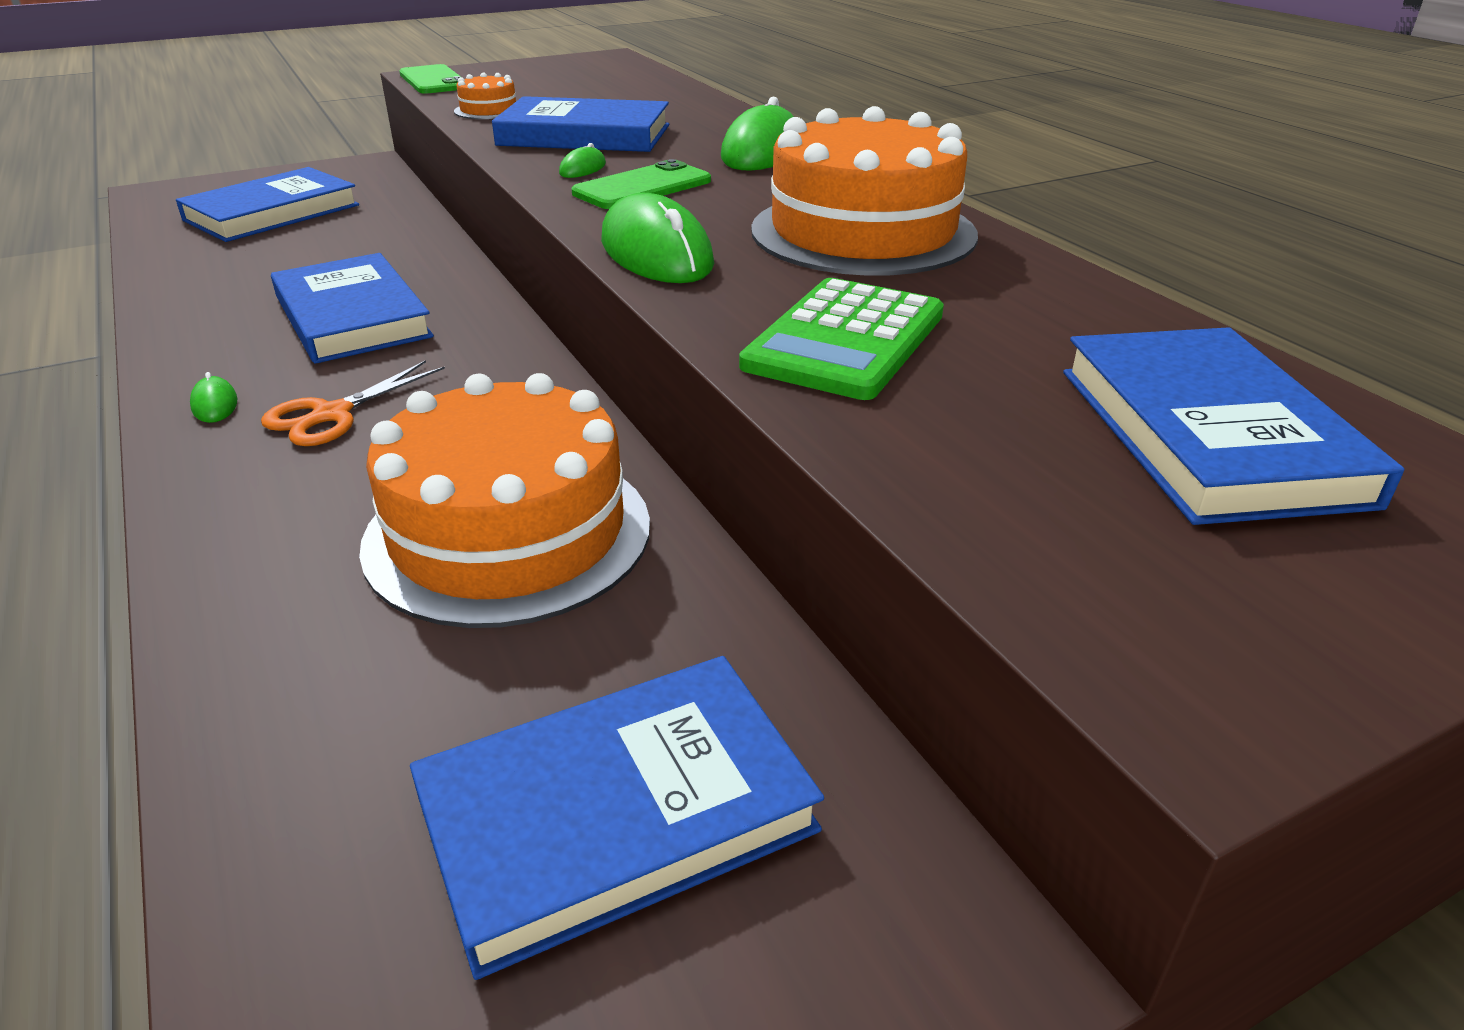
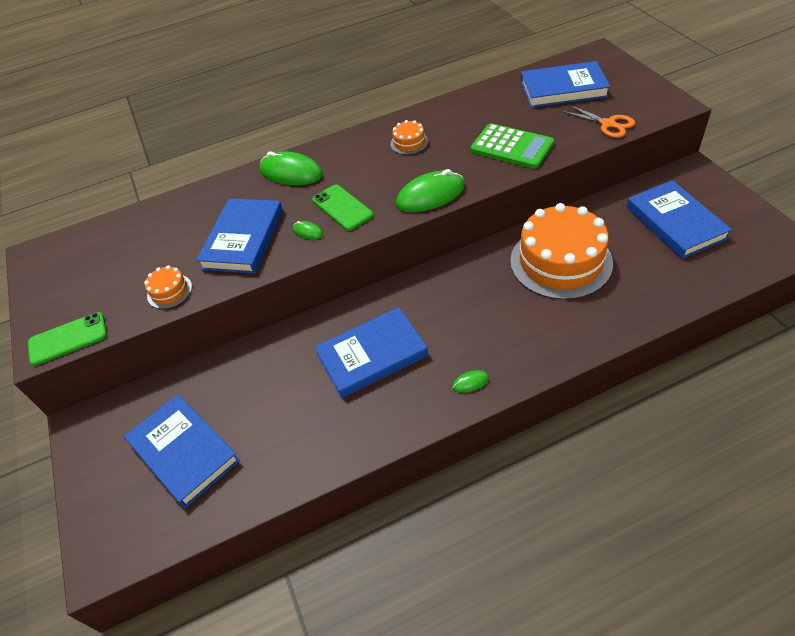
camera: 80 degrees left, 15 degrees up
(331, 415) = (479, 334): orange scissors -> orange scissors (608, 124)
(863, 232) = (409, 143): orange cake -> orange cake, size x0.42

